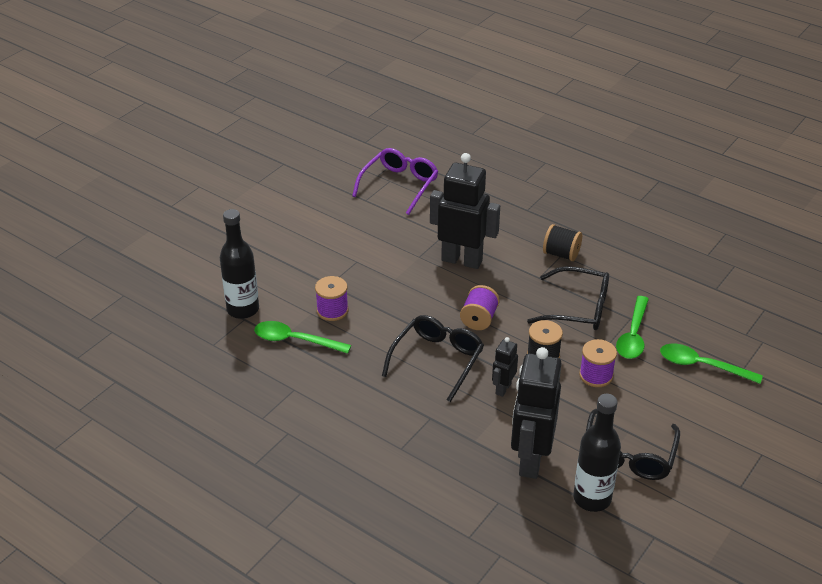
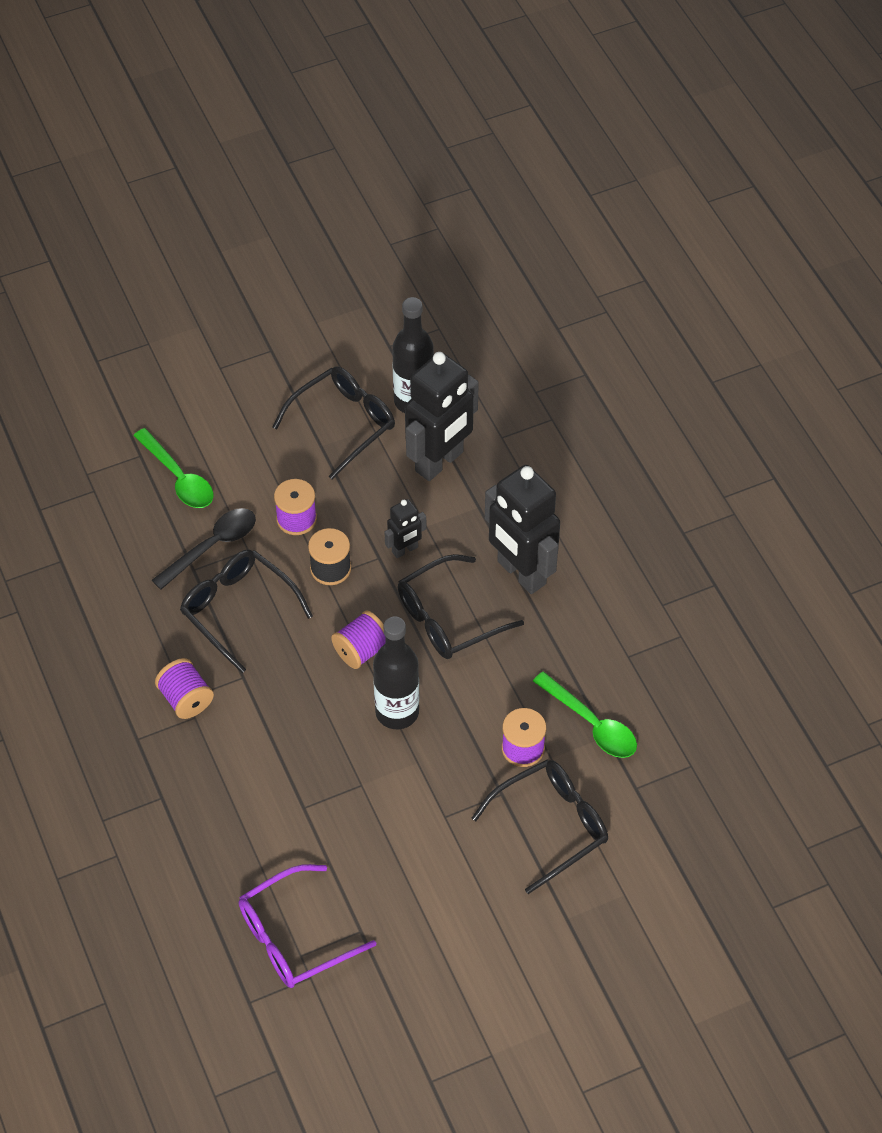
camera: 150 degrees left, 15 degrees up
(243, 309) = (630, 804): black bottle -> black bottle (397, 712)
(288, 281) = (551, 826): none -> black glasses
(462, 260) = (313, 751): black robot -> black robot (521, 573)
(561, 254) = (186, 699): black spool -> purple spool
(633, 335) = (212, 546): green spoon -> black spoon

